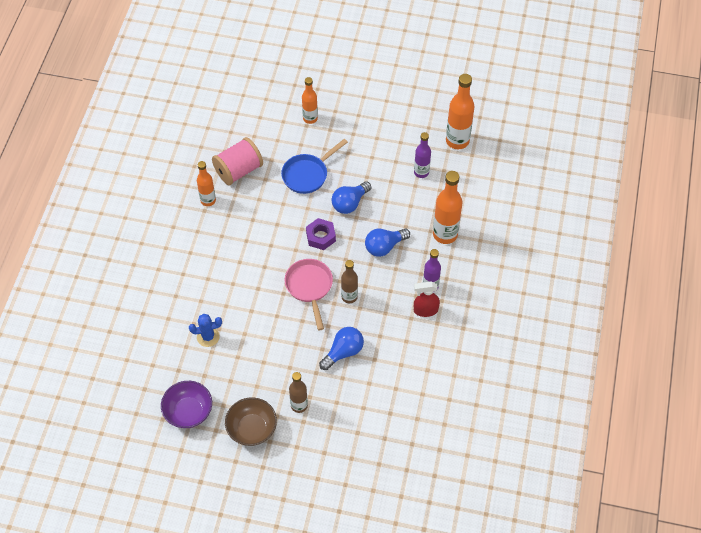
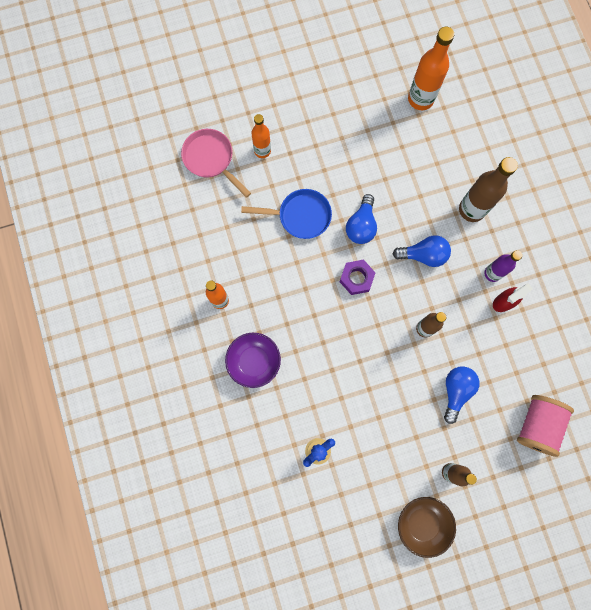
camera: 30 degrees left, 20 degrees up
(188, 412) = (351, 542): purple bowl -> purple bowl (254, 362)
(238, 171) = (229, 249): pink spool -> pink spool (537, 425)
(307, 174) = (300, 216): blue pan -> blue pan turned 105 degrees counterclockwise
(309, 287) = (381, 340): pink pan -> pink pan (211, 159)
(384, 247) = (423, 255): blue light bulb -> blue light bulb turned 120 degrees counterclockwise
(421, 172) = (408, 153): purple bottle -> none
(445, 234) = (472, 209): orange bottle -> brown bottle

